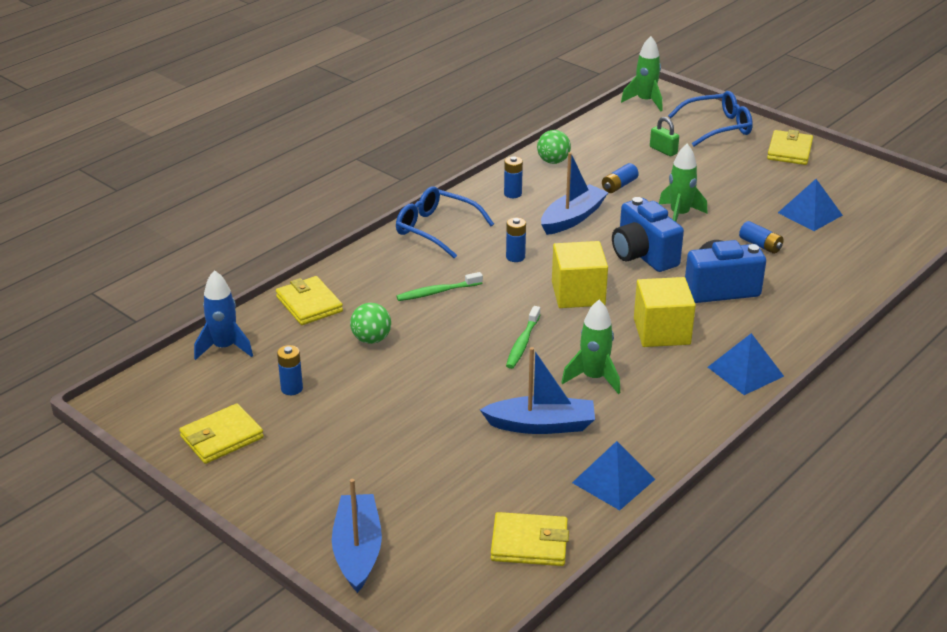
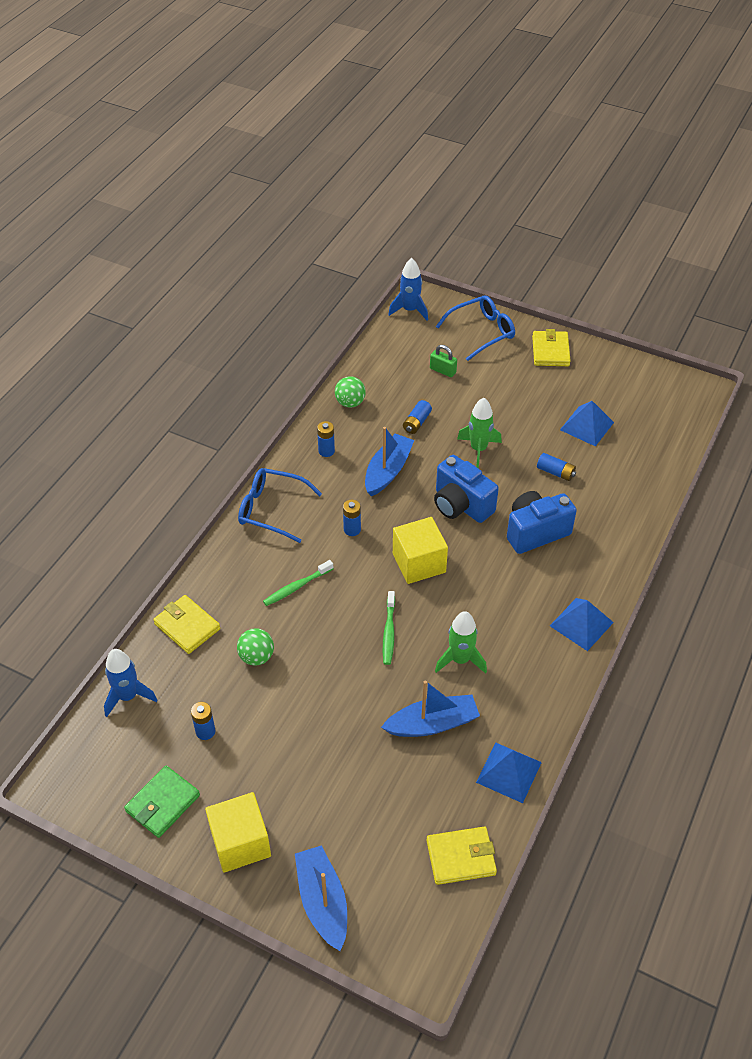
camera: 15 degrees left, 15 degrees up
(222, 437) = (163, 803): yellow wallet -> green wallet
(645, 101) = (410, 310): green rocket -> blue rocket
(661, 331) = (501, 593): yellow cube -> yellow cube (240, 843)

